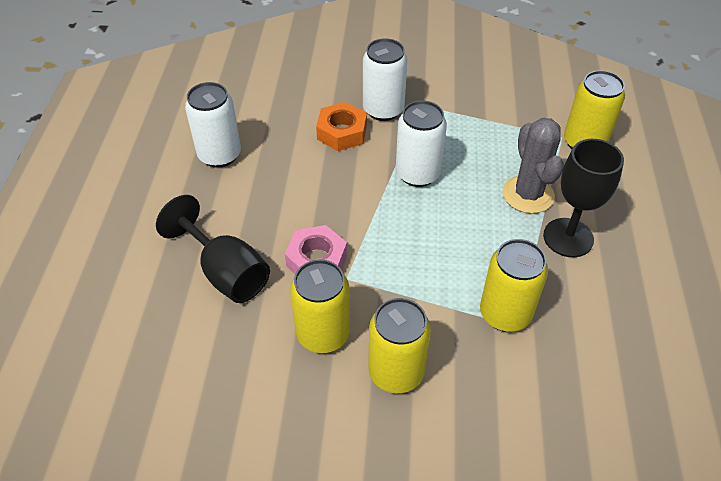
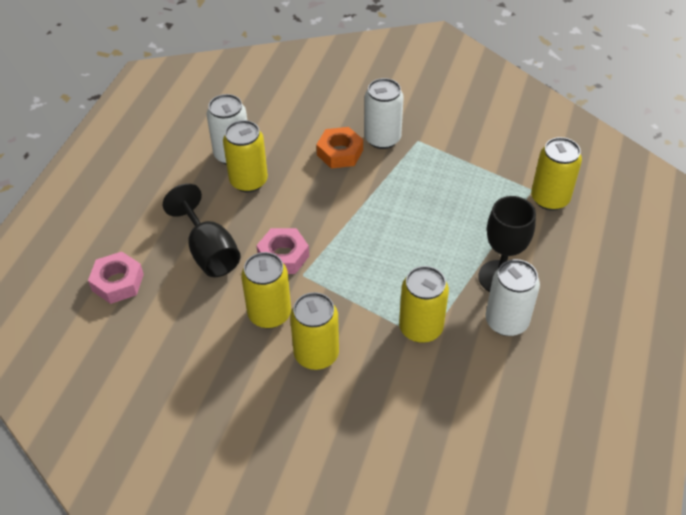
camera: 15 degrees right, 0 degrees up
(121, 333) = (118, 282): none -> pink nut
(248, 181) = (248, 181): none -> yellow can
(417, 174) = (391, 200): white can -> white can (506, 321)
(528, 194) = (480, 235): grey cactus -> none

